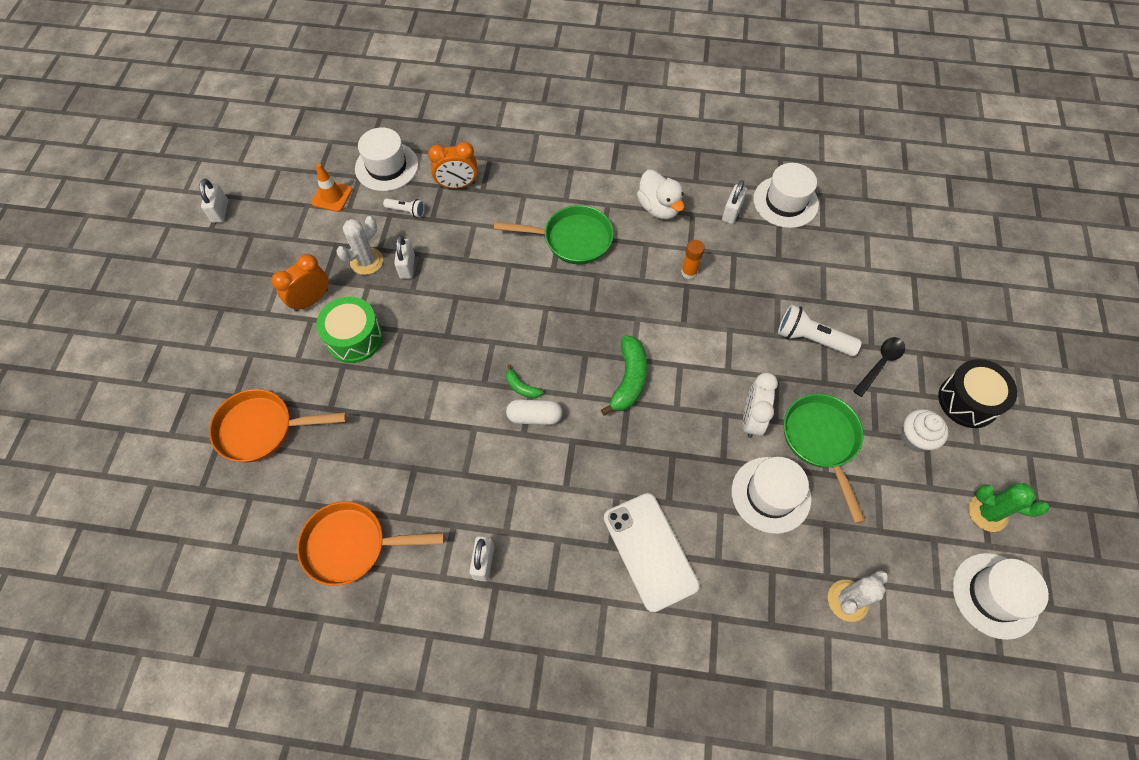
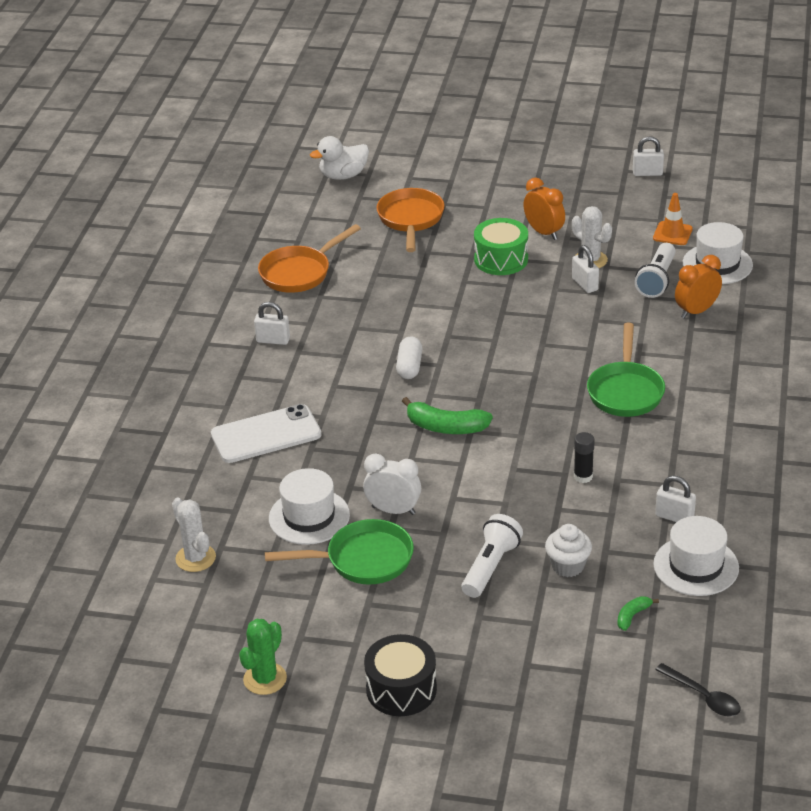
camera: 95 degrees right, 25 degrees down
(352, 545) = (299, 273): orange pan -> orange pan turned 135 degrees counterclockwise
(406, 211) = (657, 280): white flashlight -> white flashlight, size x1.77
(407, 266) = (585, 284): white padlock -> white padlock turned 60 degrees clockwise
(457, 185) = (696, 311): orange clock -> orange clock turned 60 degrees clockwise
(522, 387) = (442, 358): green banana -> green banana (632, 616)
(659, 208) = (676, 457): white duck -> white duck (343, 176)
(689, 272) = (583, 476): orange glue stick -> black glue stick
(880, 364) = (455, 620): black spoon -> black spoon (703, 697)
(915, 438) = (358, 634): white cupcake -> white cupcake (568, 566)
(995, 595) = (178, 667): white hat -> none

